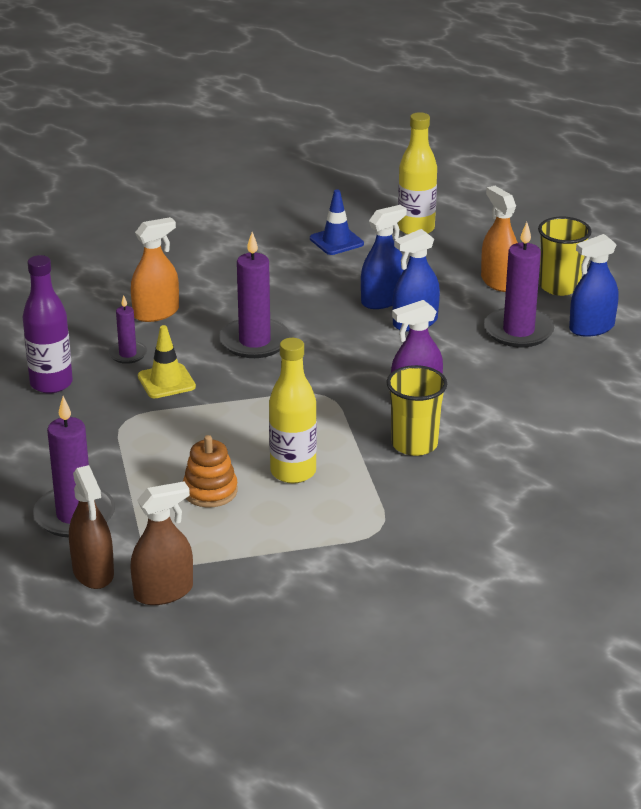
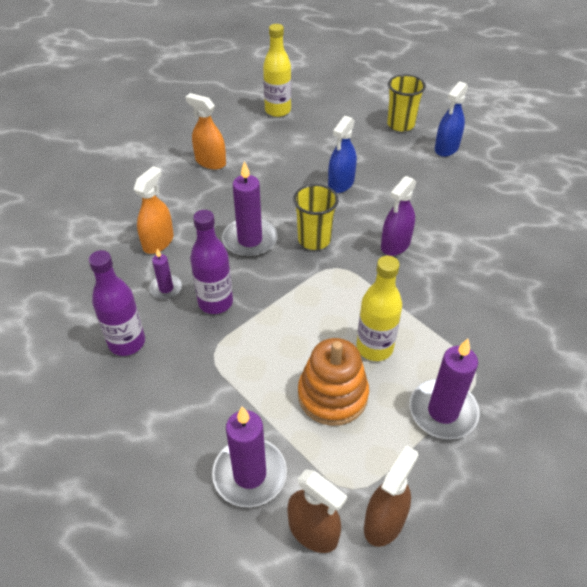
camera: 30 degrees left, 15 degrees up
(166, 381) = (215, 302): yellow traffic cone -> purple bottle
(210, 491) = (332, 395): orange stacking toy -> orange stacking toy, size x1.52
(336, 241) = (235, 137): blue traffic cone -> none
(382, 300) = (305, 173): blue spray bottle -> none
(414, 444) = (430, 285): yellow cup -> yellow cup (314, 239)
(499, 282) = (362, 133): orange spray bottle -> orange spray bottle (210, 162)
(518, 331) = (408, 166): purple candle -> purple candle (443, 411)

